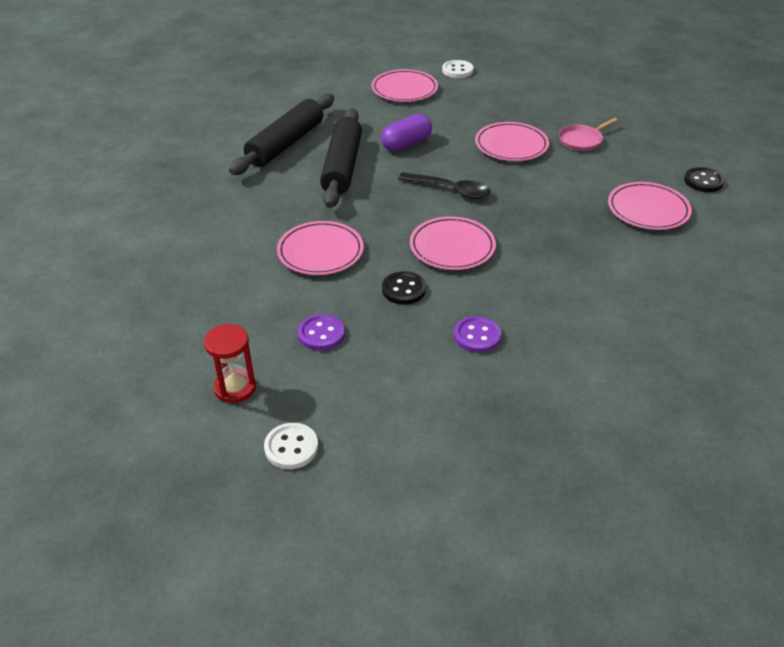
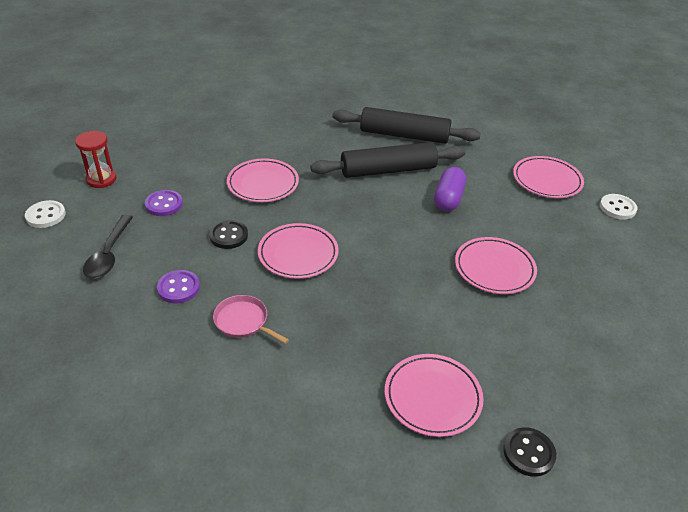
camera: 70 degrees right, 0 degrees up
(406, 144) = (448, 199): purple capsule -> purple capsule turned 75 degrees clockwise
(450, 190) = (387, 238): black spoon -> black spoon (109, 254)
(581, 140) = (545, 324): pink pan -> pink pan (243, 321)

